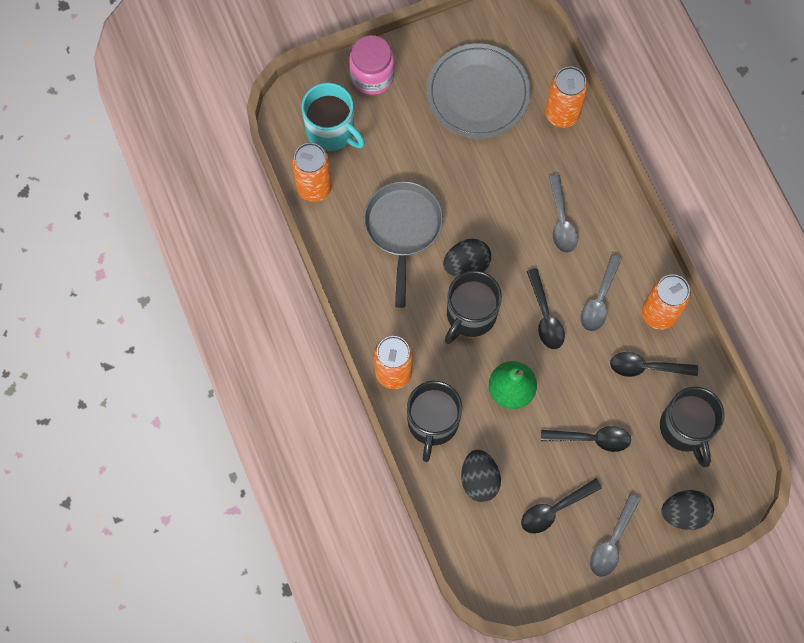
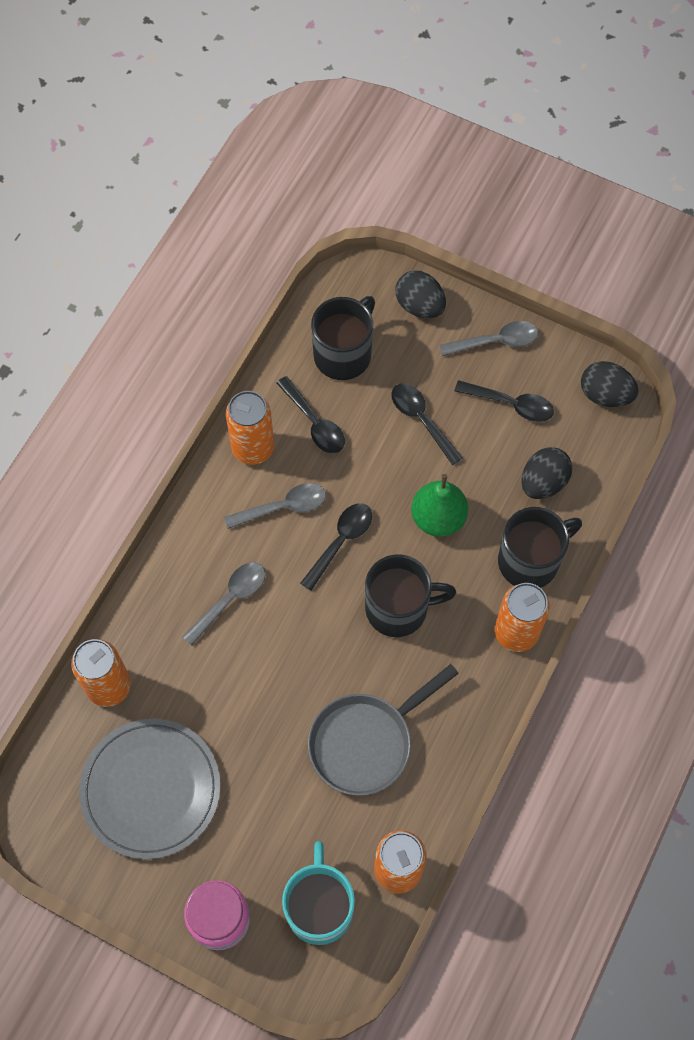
camera: 130 degrees left, 5 degrees down
(466, 265) = (351, 651): black egg -> black egg (605, 395)

